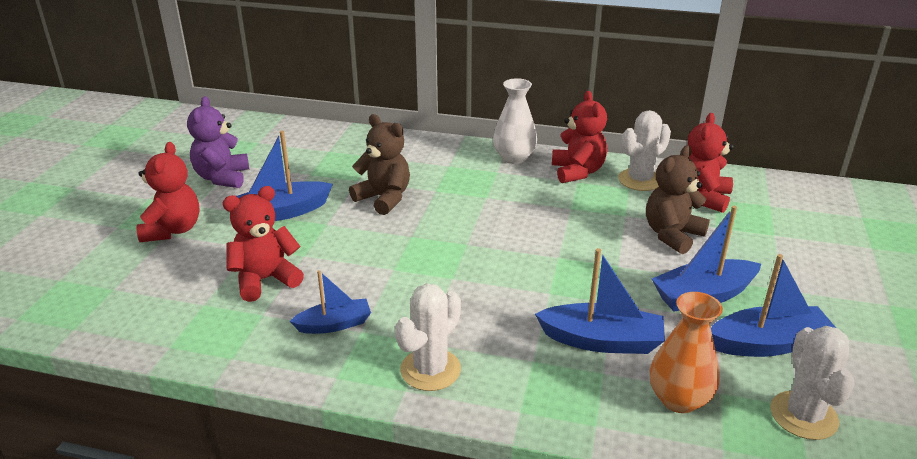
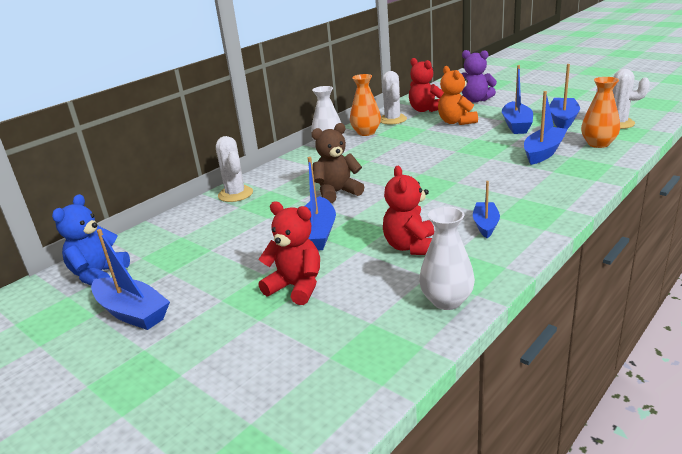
camera: 60 degrees left, 5 degrees down
(126, 164) = (132, 312): none -> blue boat
(154, 328) = (446, 301): none -> white vase
(183, 129) = (98, 275): none -> blue teddy bear
(222, 178) = (227, 257): purple teddy bear -> purple teddy bear (475, 100)
(430, 370) = (549, 199): white cactus -> white cactus (235, 194)
(577, 172) = (366, 132): red teddy bear -> orange vase
(672, 235) = (456, 122): brown teddy bear -> orange teddy bear

